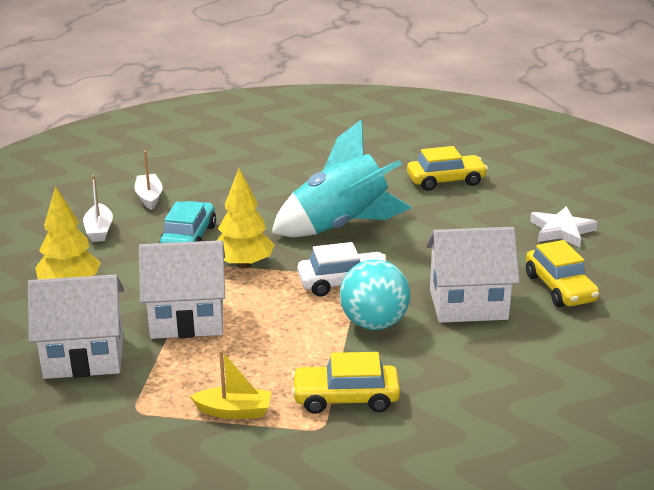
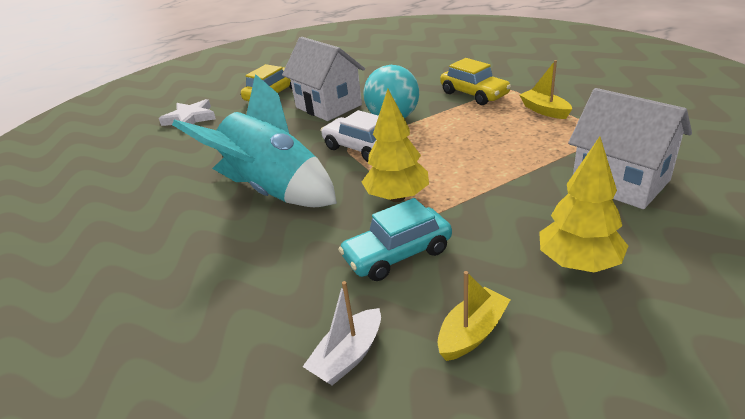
camera: 125 degrees left, 5 degrees up
(99, 230) = (472, 333): white boat -> yellow boat
(187, 319) = (504, 174): white house -> none
(446, 181) = (129, 188): yellow car -> none

